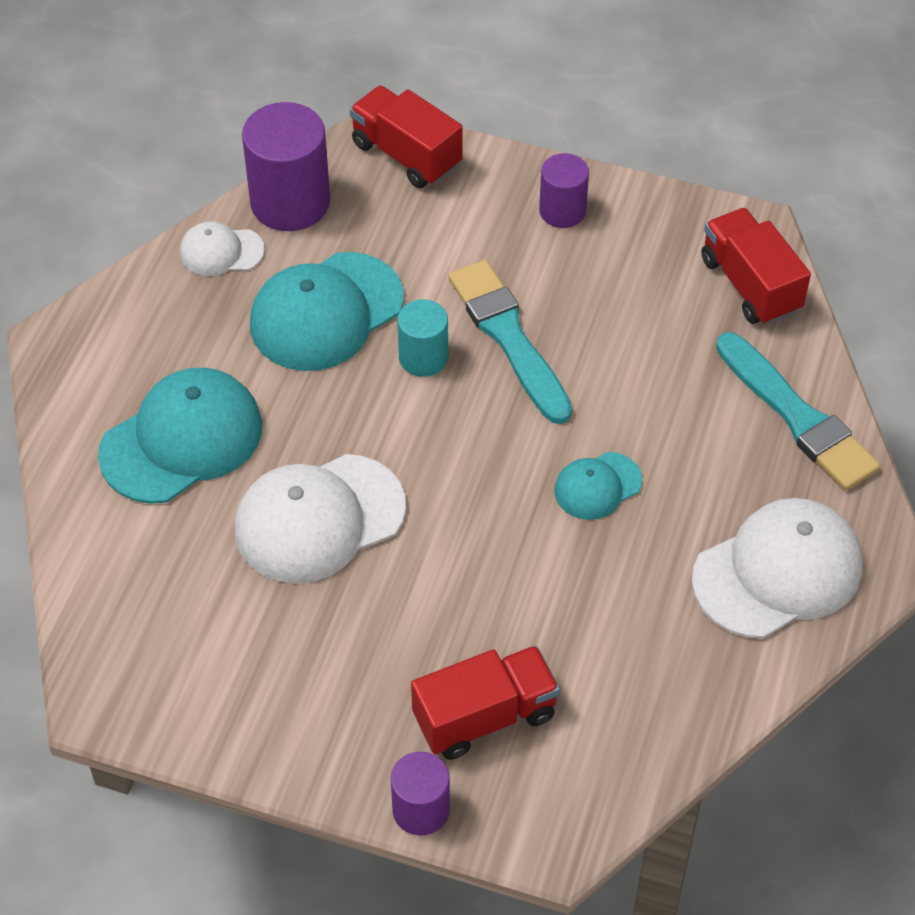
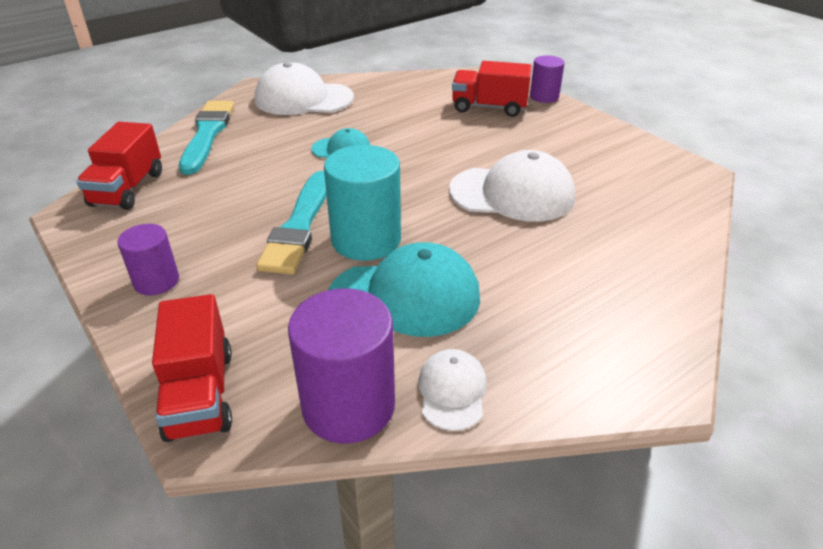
camera: 145 degrees left, 15 degrees down
(182, 440) = (579, 266): turquoise cap -> none
(221, 251) = (452, 391): white cap -> white cap turned 120 degrees counterclockwise
(423, 357) = (366, 240): turquoise cylinder -> turquoise cylinder, size x1.71

